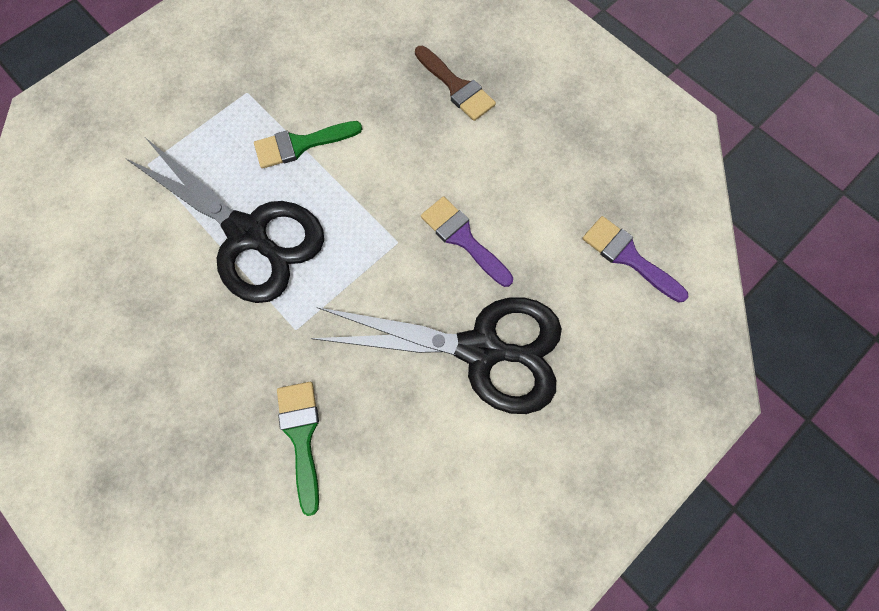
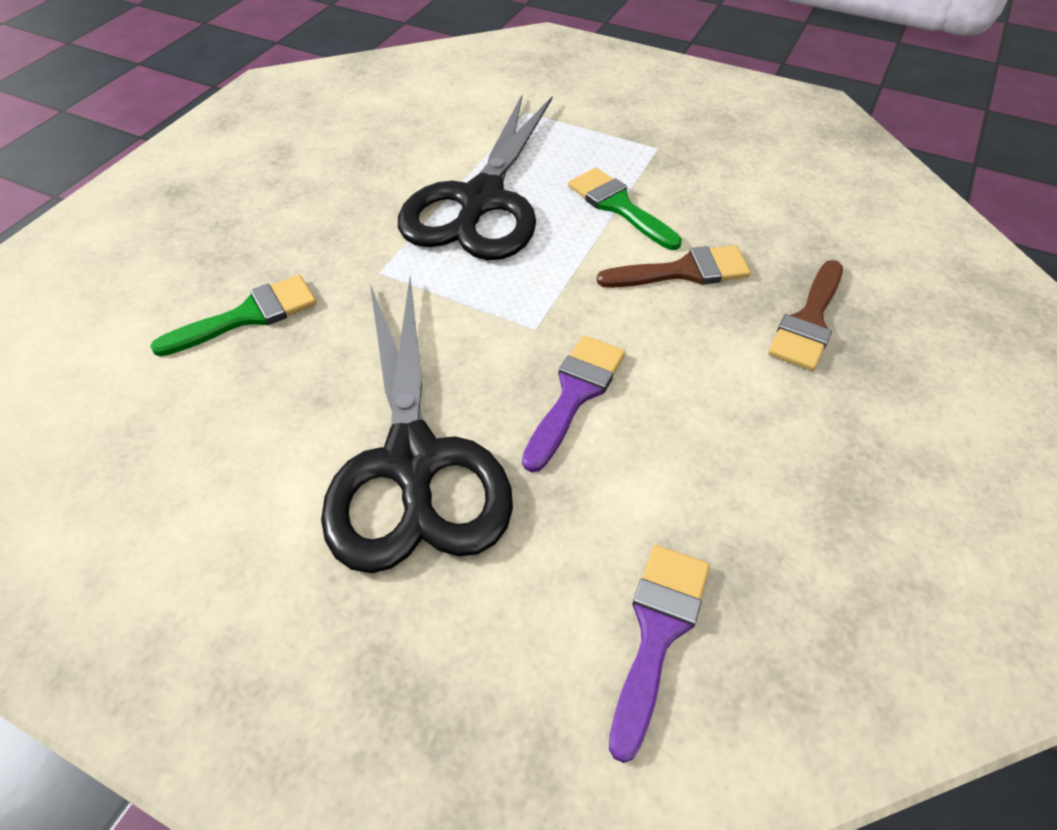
camera: 70 degrees right, 20 degrees down
(384, 133) = (684, 271): none -> brown brush

